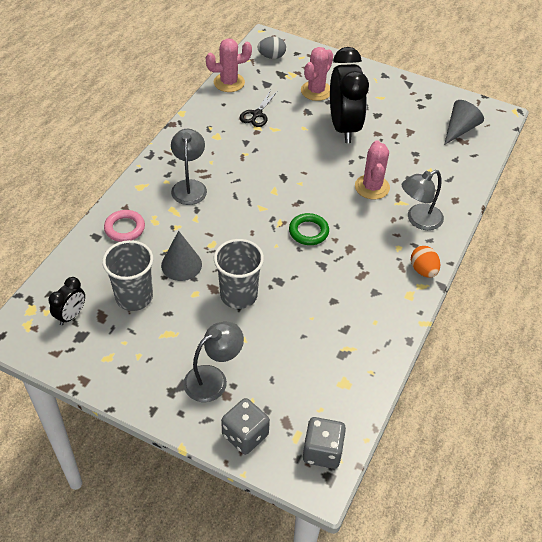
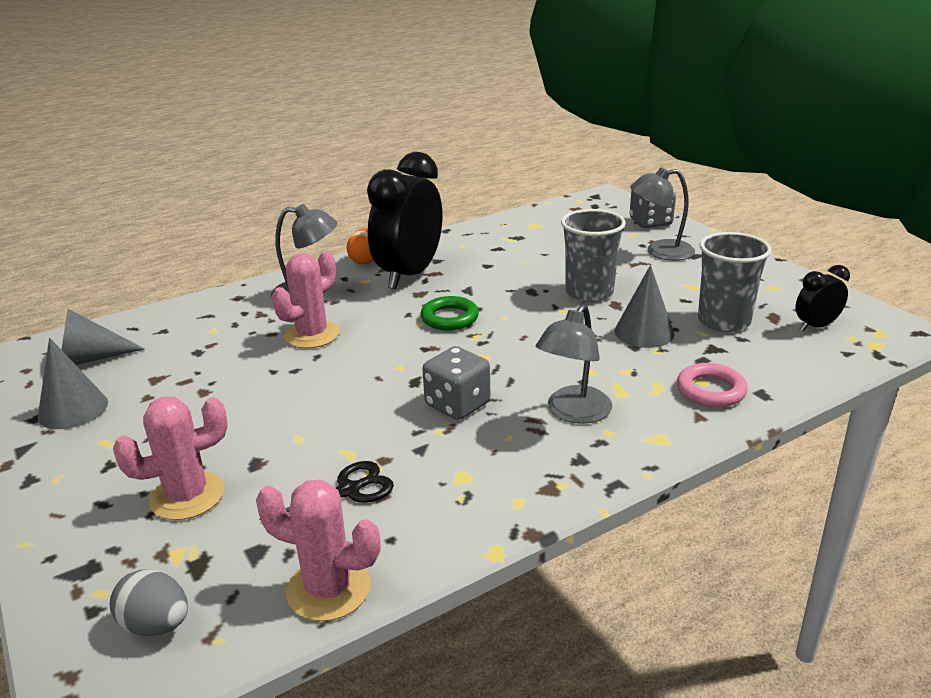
camera: 145 degrees left, 20 degrees down
(322, 451) = (589, 204): grey dice -> grey dice (457, 404)
(344, 127) = (237, 416): black clock -> black clock (409, 275)
(419, 104) = (73, 409): none -> grey cone

